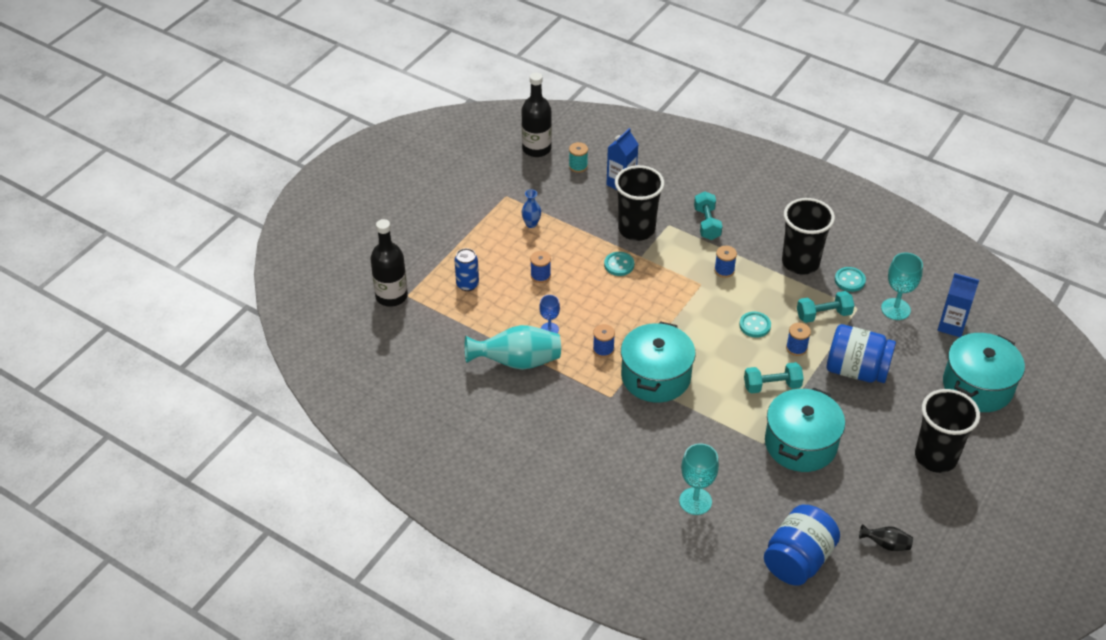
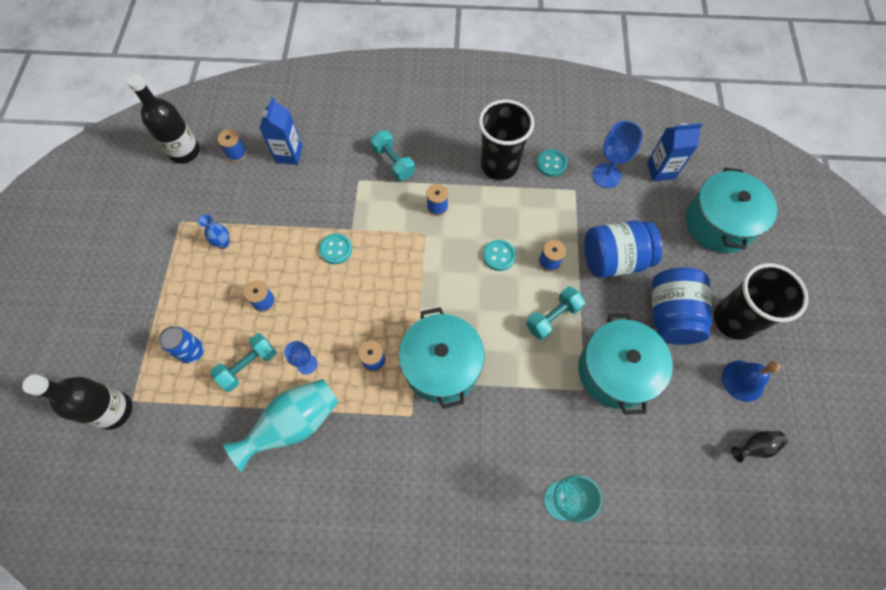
camera: 30 degrees left, 20 degrees up
(578, 166) = (237, 153): turquoise spool -> blue spool
(636, 229) = (331, 200): black cup -> none
(798, 560) = (693, 515): blue jar -> blue jar (671, 315)
(823, 315) = (551, 213): turquoise dumbbell -> turquoise dumbbell (248, 365)
(895, 309) = (606, 175): turquoise goblet -> blue goblet
(910, 499) = (743, 380): none -> blue bell

